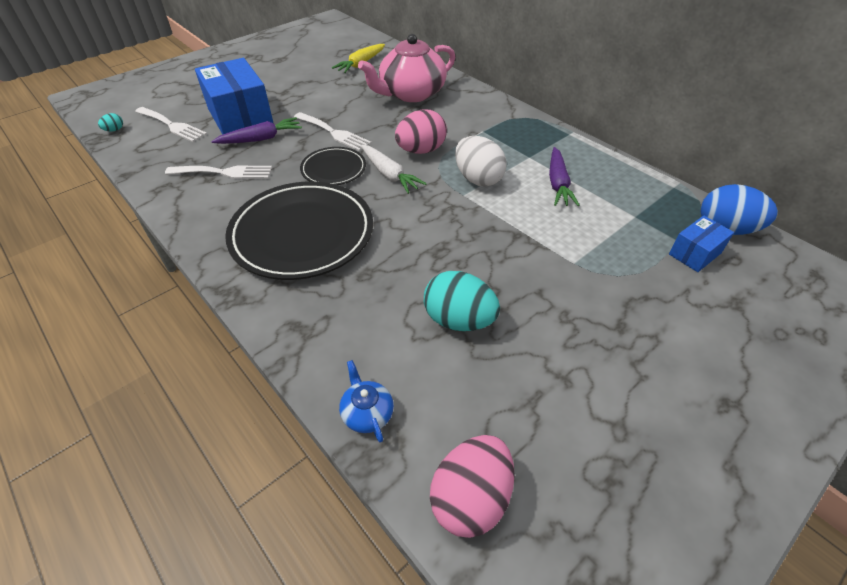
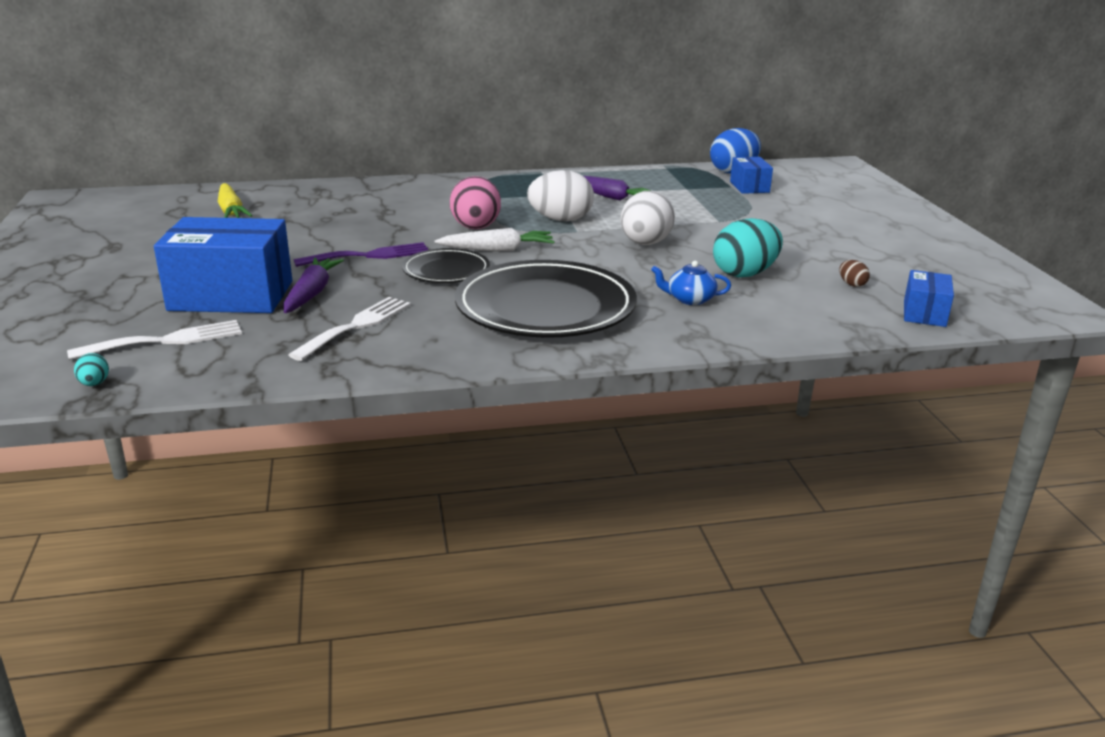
camera: 60 degrees left, 20 degrees down
(334, 133) = (369, 256): white fork -> purple fork
(367, 413) = (820, 329): blue teapot -> blue teapot (690, 299)
(411, 93) = (353, 206): pink teapot -> none
(470, 498) = (924, 313): pink egg -> blue box
(471, 238) = (645, 244): none -> white egg
(500, 409) = (852, 284): none -> brown egg

